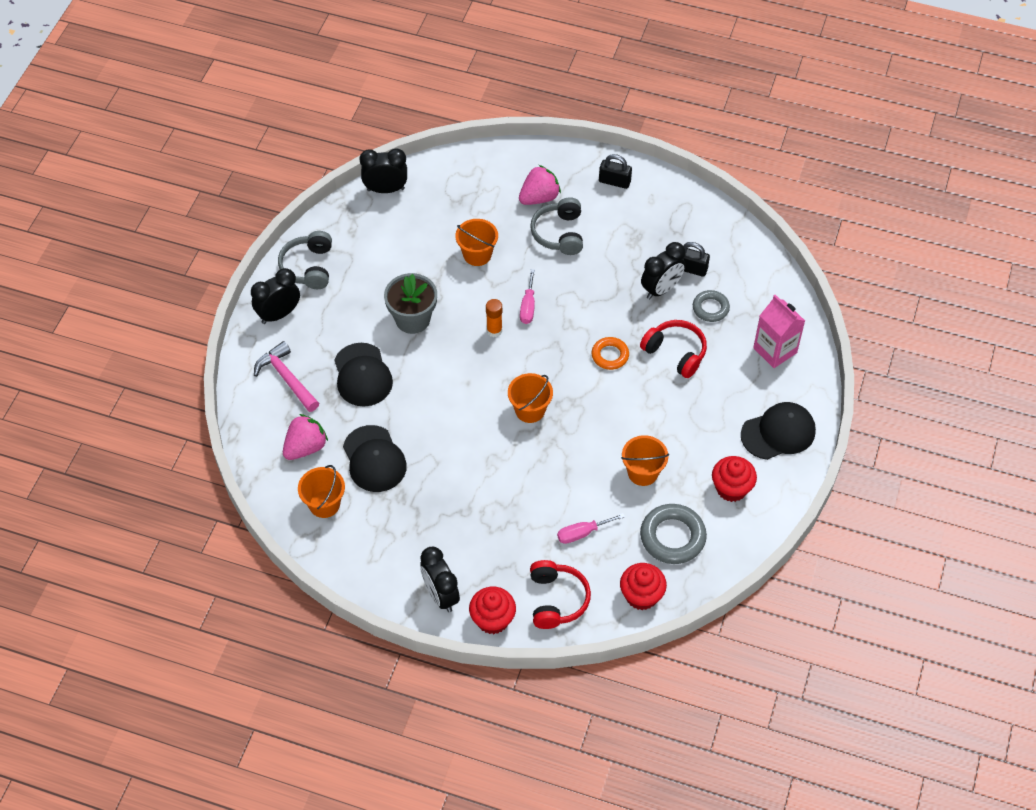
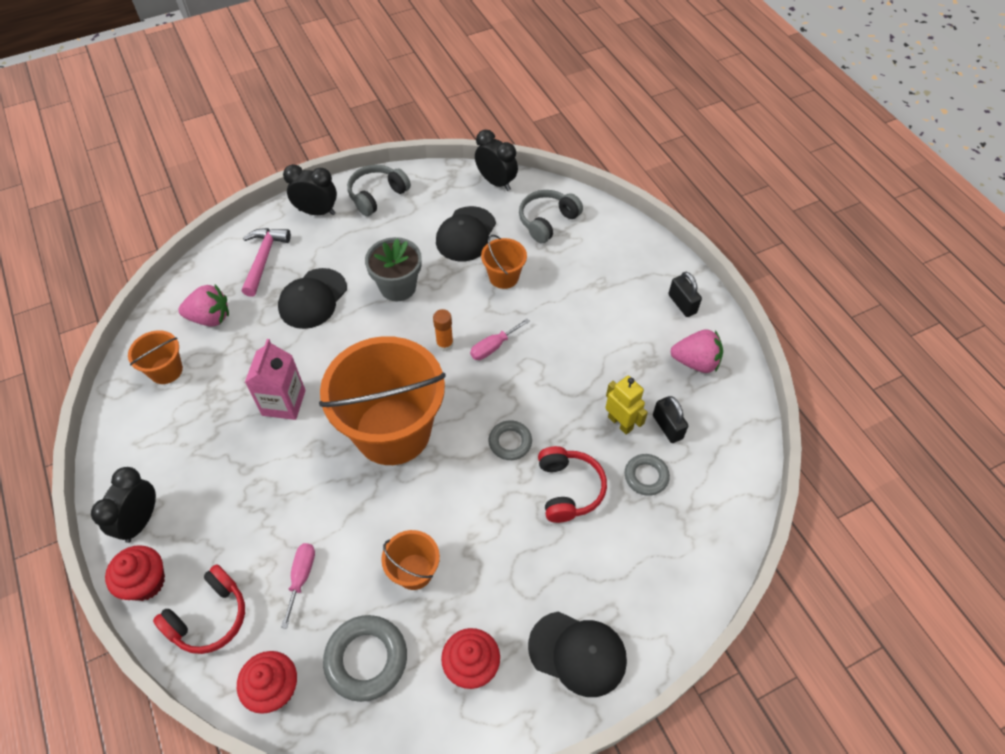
camera: 45 degrees right, 0 degrees up
(374, 459) = (239, 367): black cap -> black cap (466, 234)
(530, 410) = (393, 431): orange bucket -> orange bucket, size x2.26
(539, 197) = (604, 271): pink strawberry -> pink strawberry (695, 362)
(559, 233) = (587, 310): grey headphones -> grey headphones (547, 221)
(582, 533) = (301, 577): pink screwdriver -> pink screwdriver turned 75 degrees clockwise
(610, 355) = (510, 442): orange ring -> grey ring
(661, 289) = (620, 423): black clock -> yellow robot
(775, 350) = (664, 568): pink carton -> pink carton (284, 402)

